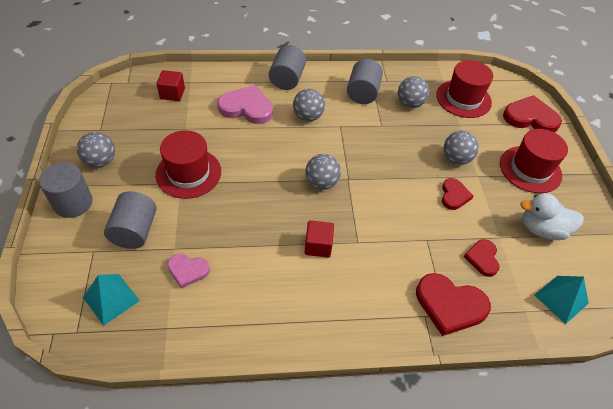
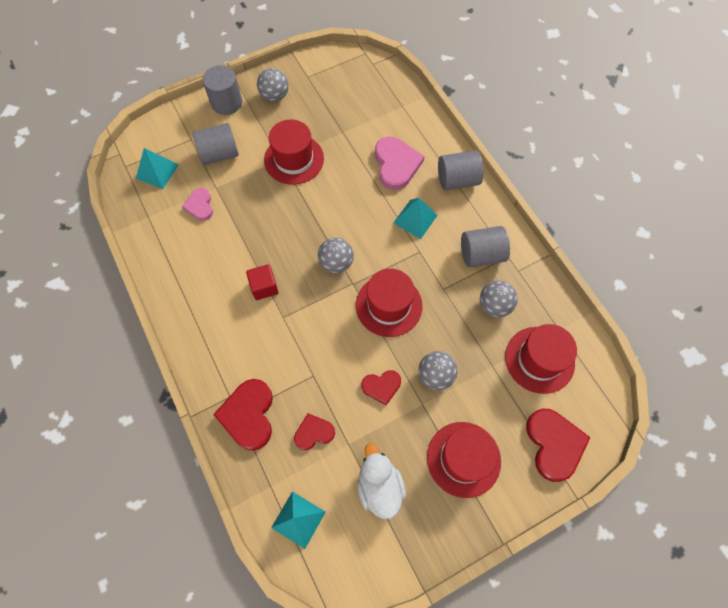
camera: 70 degrees right, 15 degrees up
(172, 94) = (379, 101): red cube -> none
(308, 116) = (415, 219): grey ball -> turquoise pyramid
(381, 163) = (389, 305): none -> red hat

